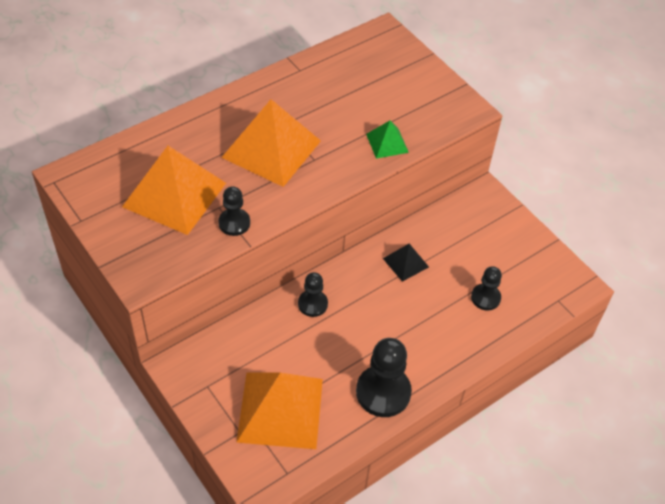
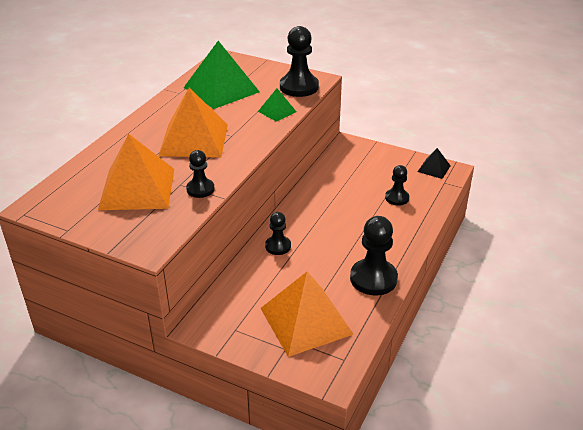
camera: 25 degrees left, 15 degrees down
(348, 83) = (221, 89): none -> green pyramid
(406, 262) = (326, 198): black pyramid -> black pyramid (434, 168)
(438, 114) = (299, 87): none -> black pawn

